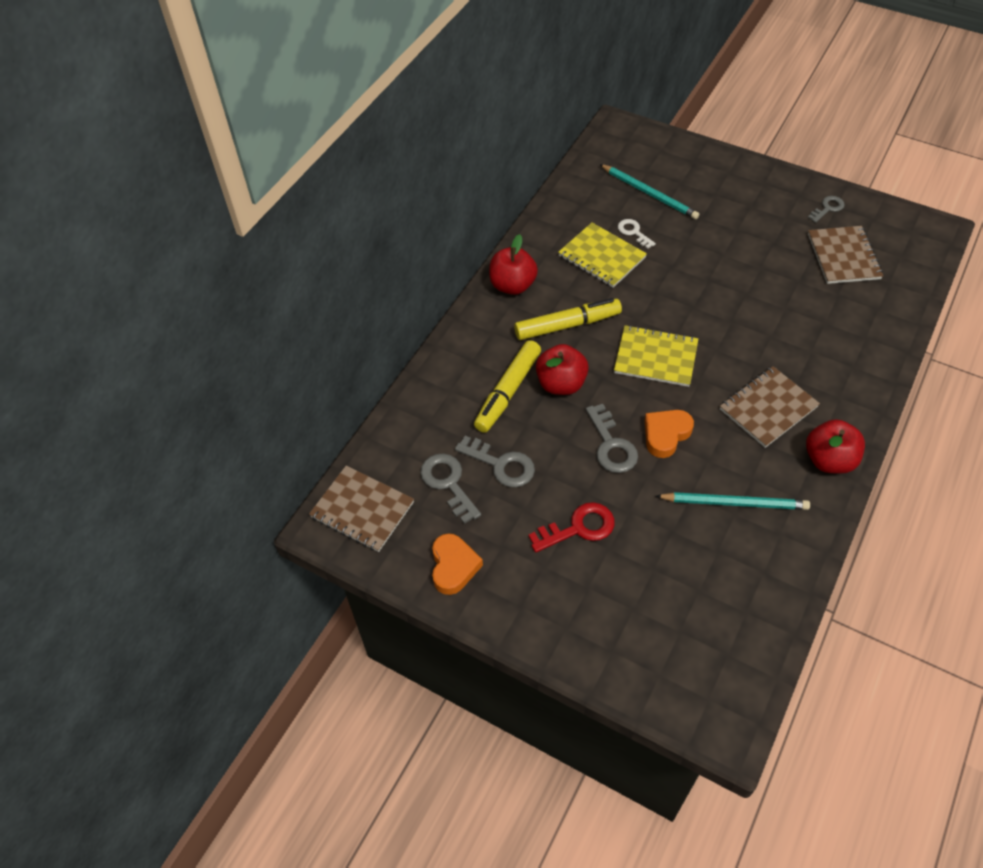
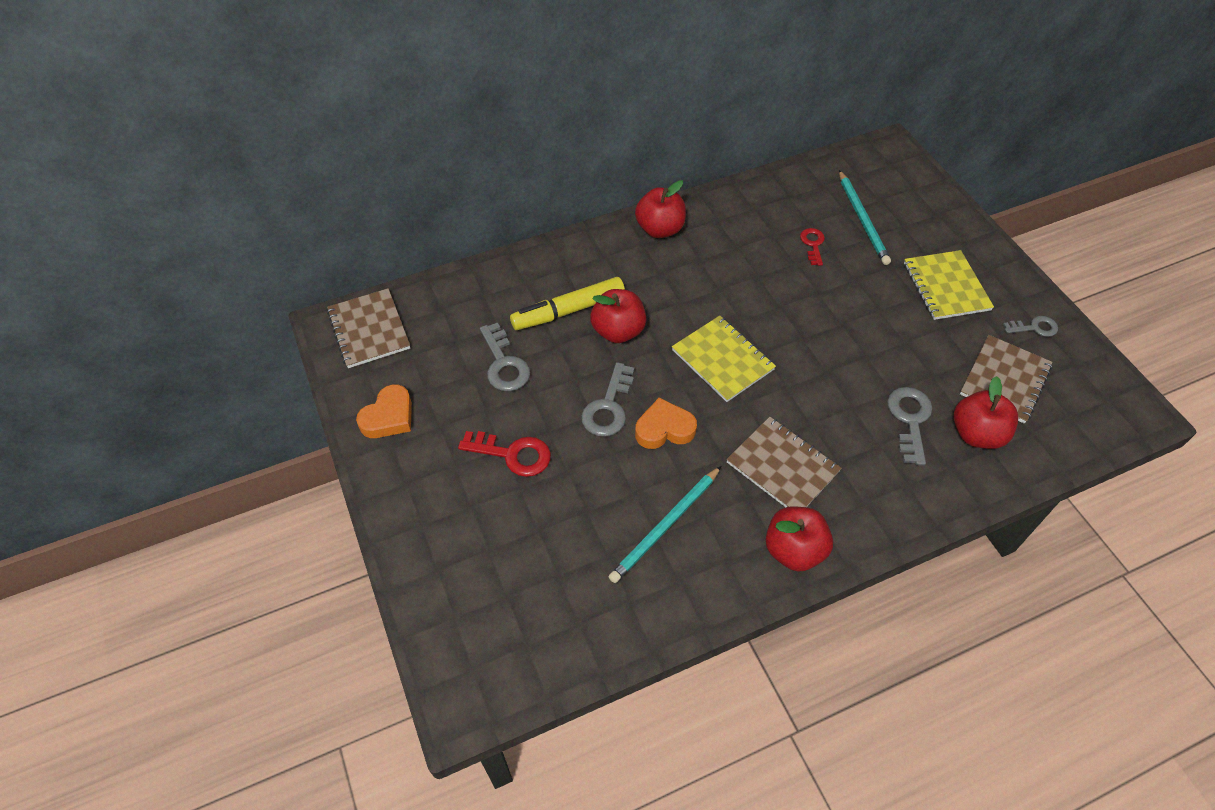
camera: 35 degrees right, 0 degrees up
(448, 483) = (450, 351): grey key -> grey key (910, 420)
(567, 325) = (673, 287): yellow marker -> none
(602, 257) = (762, 249): yellow notebook -> yellow notebook (946, 286)
(633, 232) = (813, 244): white key -> red key
(734, 503) = (665, 526): turquoise pencil -> turquoise pencil turned 90 degrees clockwise
(768, 408) = (782, 467): brown notebook -> brown notebook turned 45 degrees clockwise
(860, 304) = (976, 434): none -> red apple

